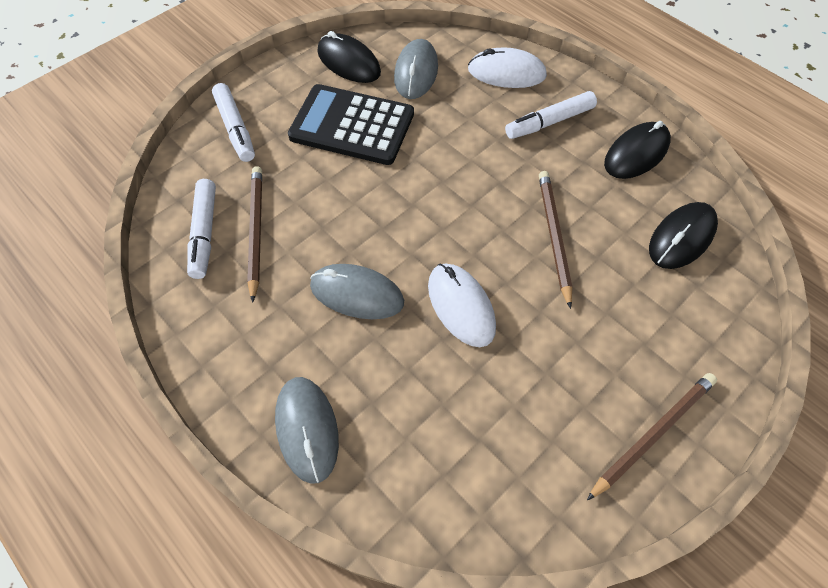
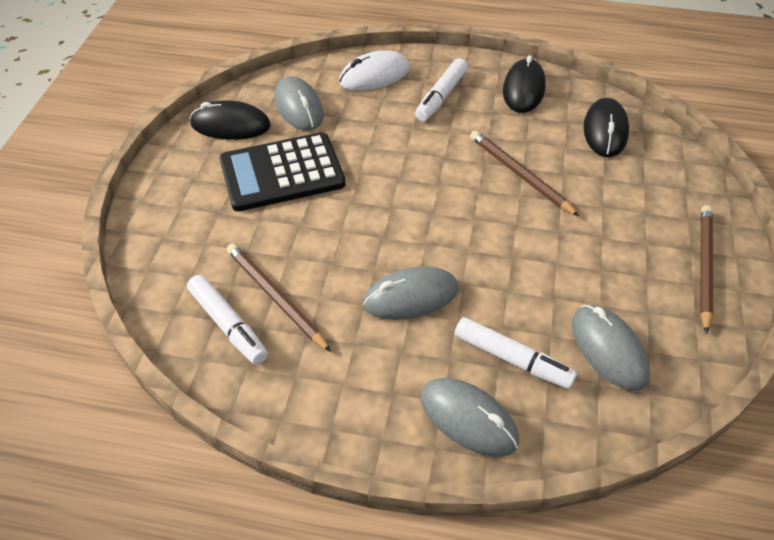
camera: 35 degrees left, 10 degrees down
(235, 128) = (173, 226): white marker -> white marker (512, 359)
(461, 306) = (499, 259): white mouse -> none
(481, 451) = (608, 349): none -> grey mouse

